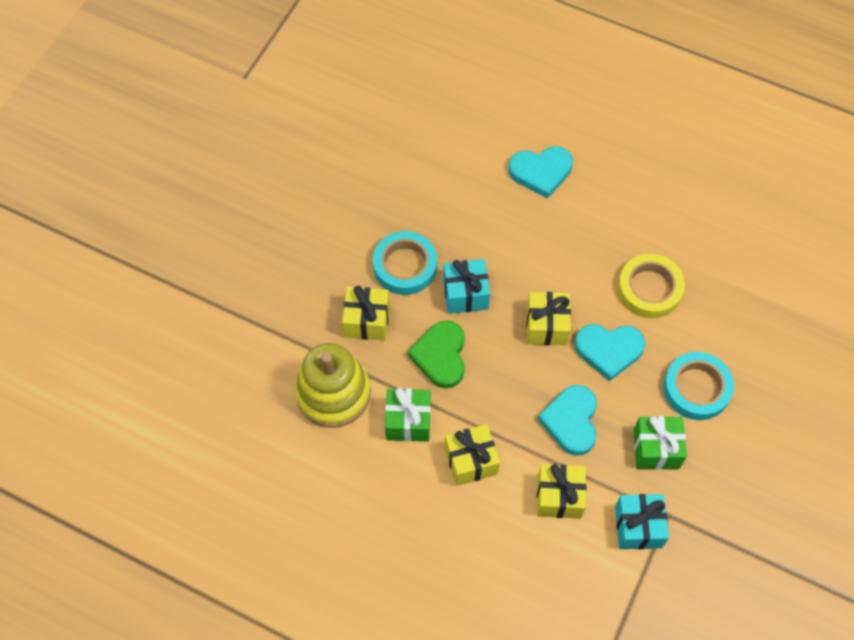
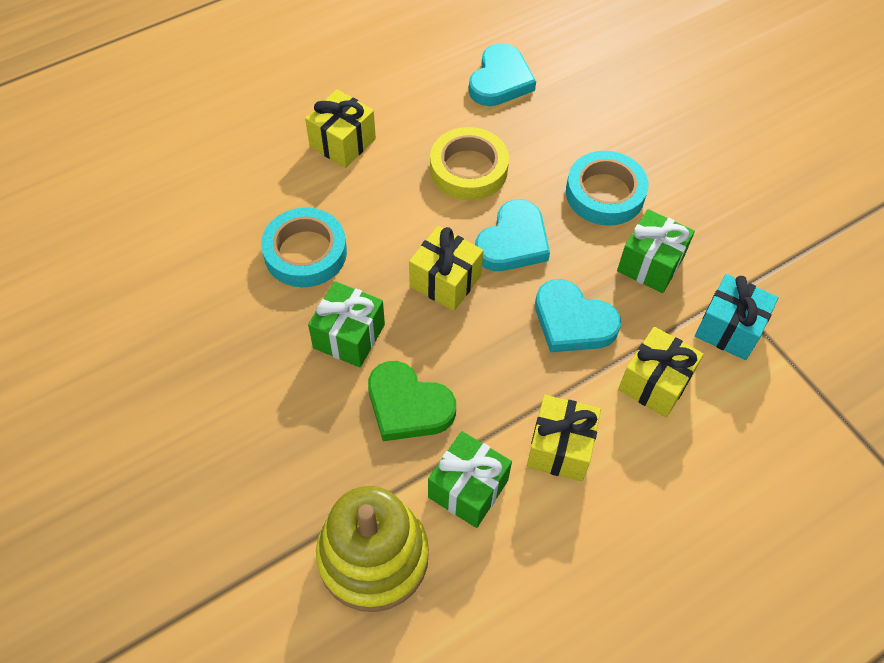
camera: 60 degrees left, 5 degrees down
(367, 321) = (304, 461): yellow gift -> yellow gift (342, 142)
(405, 266) = (265, 378): turquoise tape -> turquoise tape (305, 252)
(465, 294) = (349, 336): turquoise gift -> green gift
(541, 172) = (259, 183): turquoise heart -> turquoise heart (500, 80)

